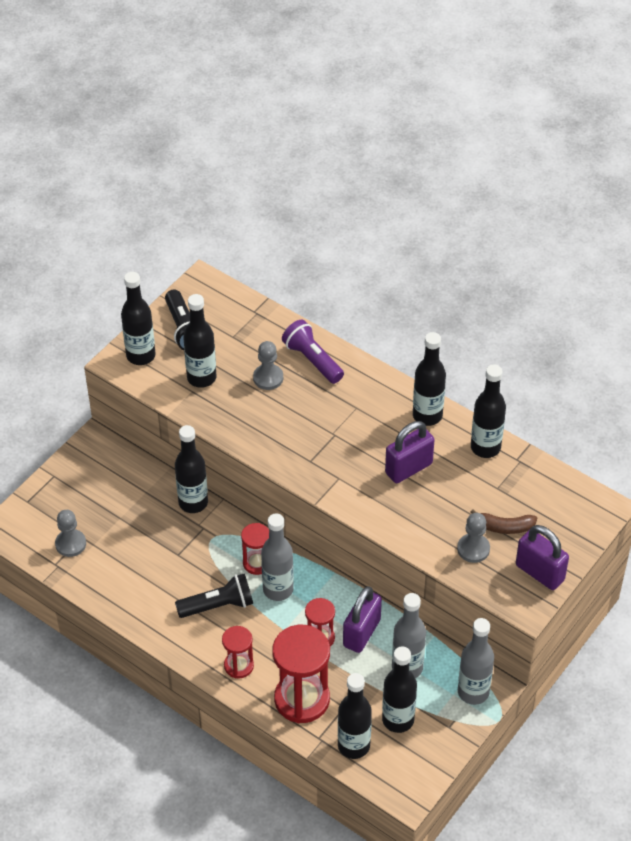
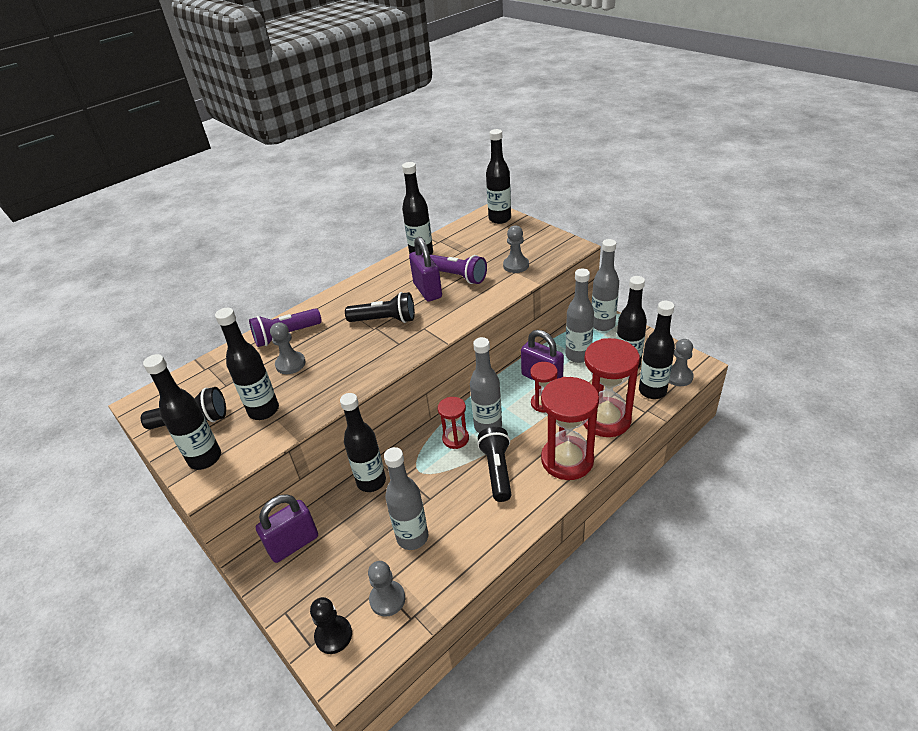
camera: 75 degrees left, 10 degrees down
(36, 514) = (333, 635): none -> black pawn
(133, 549) = (412, 537): none -> grey bottle
(238, 666) = (567, 460): red hourglass -> red hourglass, size x1.84
(348, 440) = (384, 320): none -> black flashlight
(383, 774) = (678, 376): none -> grey pawn
(427, 415) = (378, 278): black bottle -> black bottle (500, 219)
(441, 493) = (458, 276): none -> purple flashlight
(504, 527) = (498, 251): brown banana -> none
(539, 572) = (543, 239): purple padlock -> purple padlock (293, 544)

